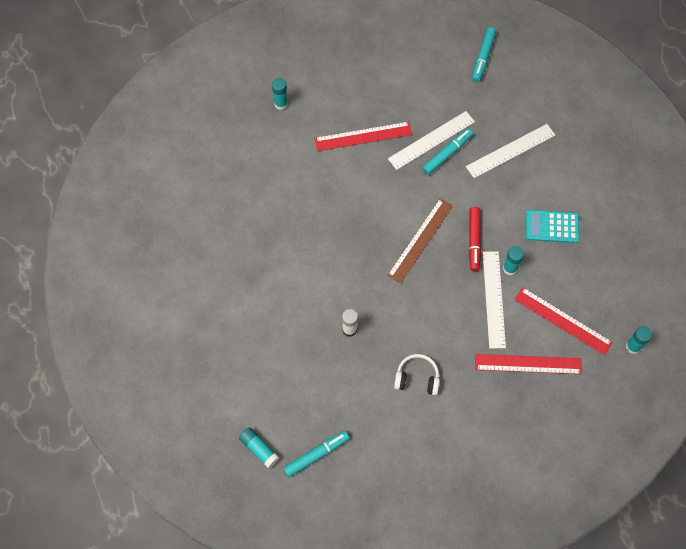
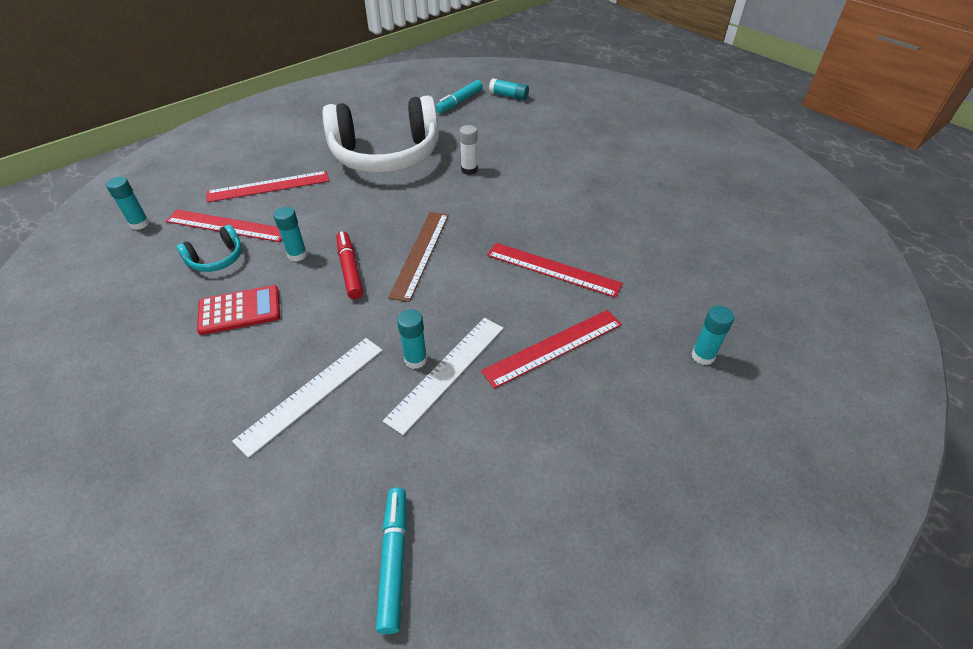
camera: 160 degrees right, 20 degrees down
(333, 195) = (553, 269): none -> red ruler
(417, 378) = (386, 155): white headphones -> white headphones, size x2.42
(447, 154) = (415, 359): turquoise marker -> turquoise glue stick
(493, 299) = (314, 224): white ruler -> none
(552, 227) = (240, 310): turquoise calculator -> red calculator
(569, 283) = (216, 259): none -> turquoise headphones

